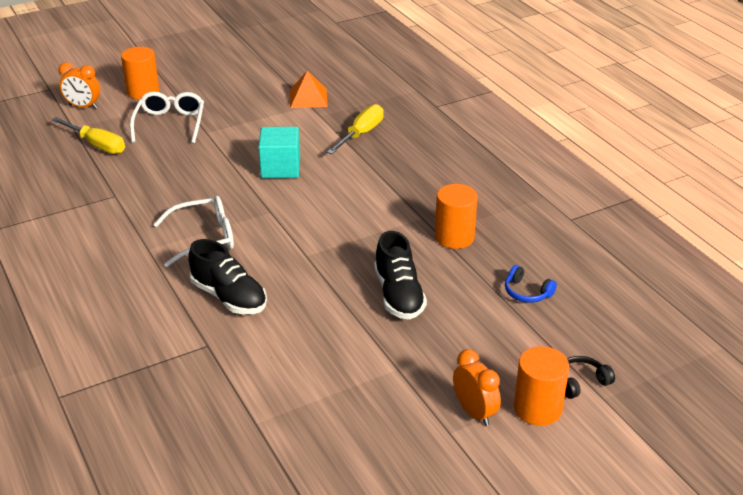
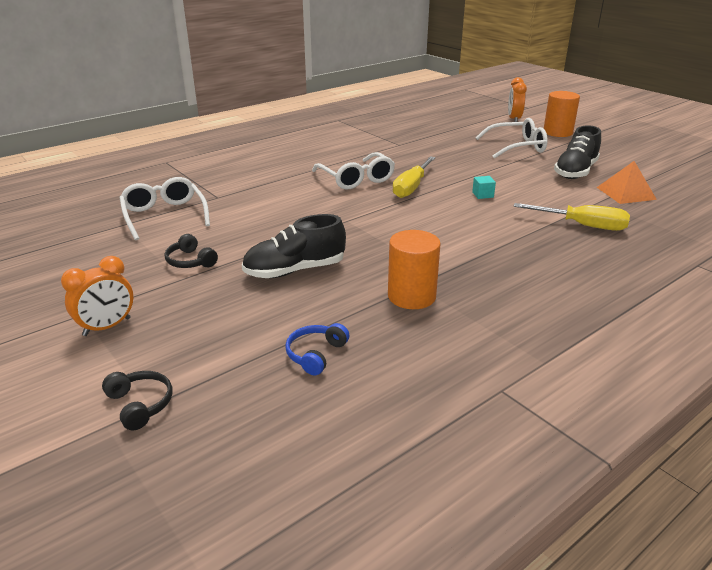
camera: 80 degrees right, 5 degrees down
(97, 145) = (463, 130): yellow screwdriver -> yellow screwdriver (411, 187)
(229, 297) = (278, 197): black shoe -> black shoe (575, 172)
(243, 388) = (164, 215): none -> white glasses
(280, 168) = (482, 195): turquoise cube -> turquoise cube, size x0.45
(363, 363) = (190, 261): none -> black headphones
(537, 408) = (102, 370): orange cylinder -> none

